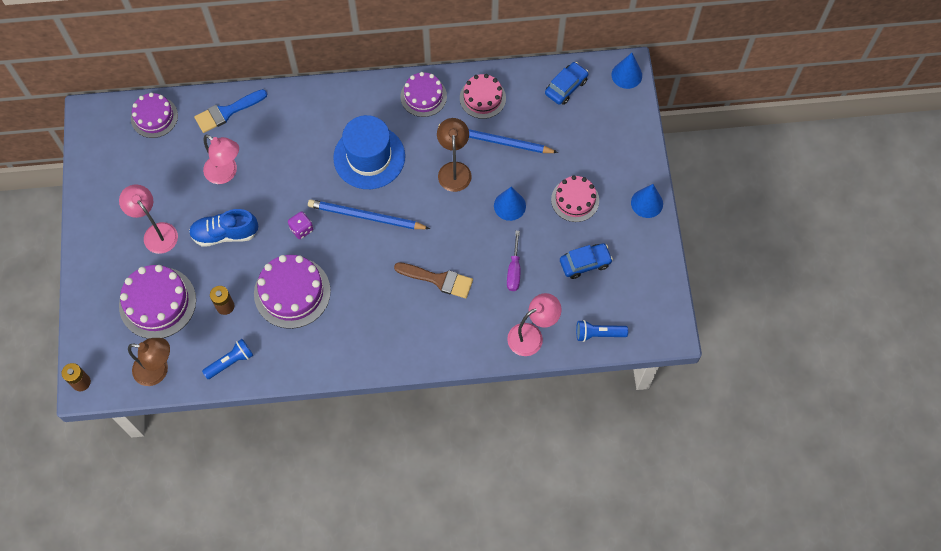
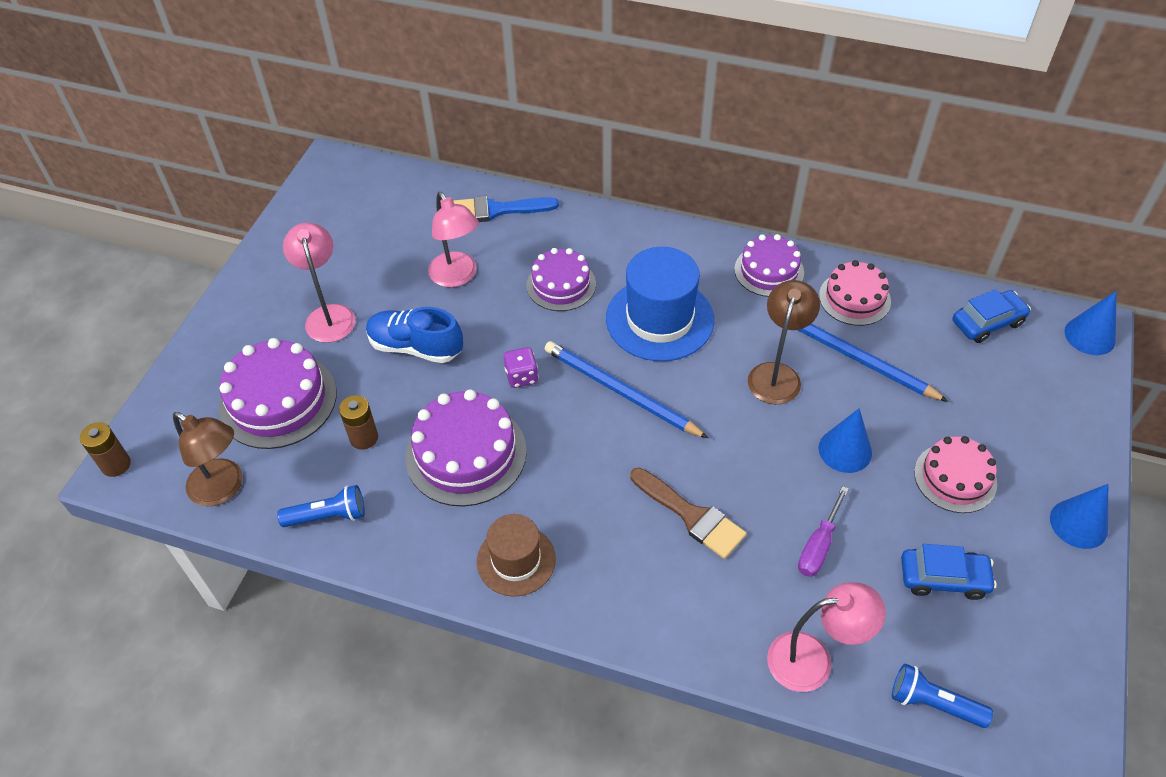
camera: 25 degrees right, 15 degrees down
(154, 117) = (404, 188): purple cake -> purple cake (561, 285)
(352, 344) = (516, 560): none -> brown hat

